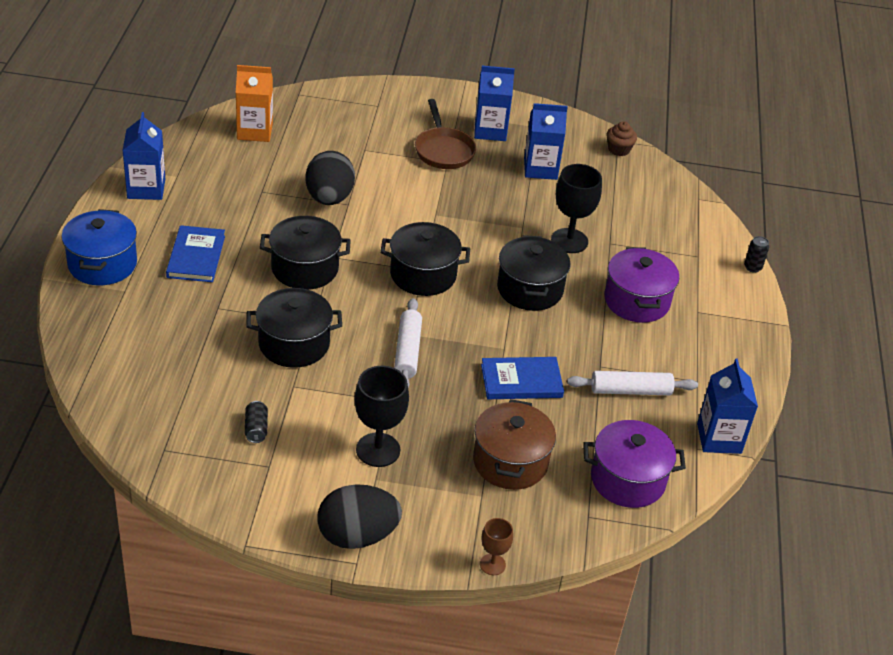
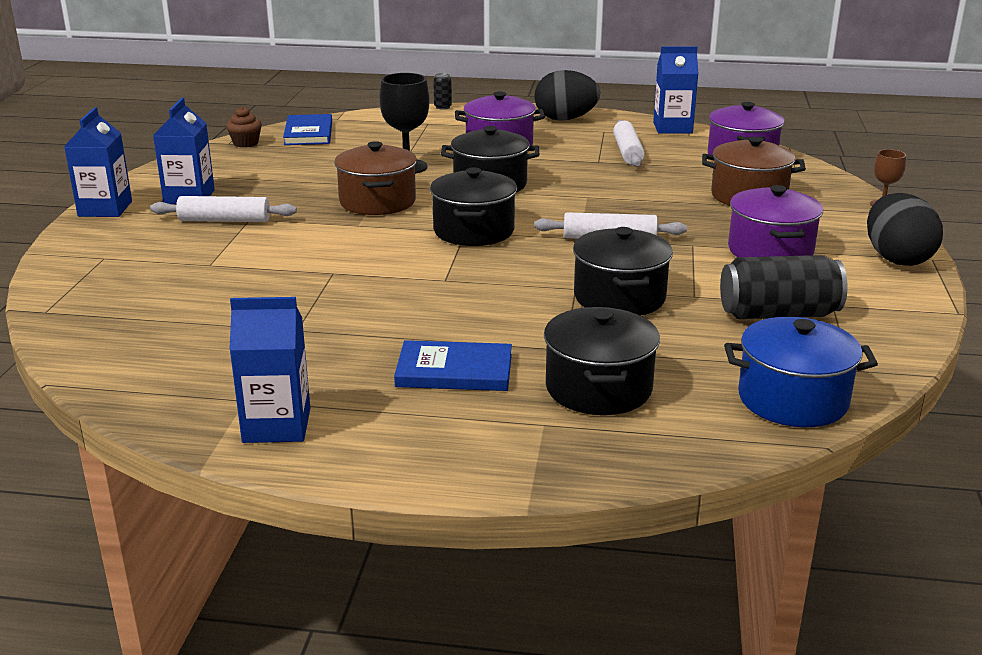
camera: 85 degrees left, 15 degrees down
(102, 264) = (482, 450): blue pot -> blue pot (792, 400)
(255, 131) = (136, 341): orange carton -> none
(256, 429) = (778, 314): black can -> black can, size x2.20
(305, 268) = (471, 295): black pot -> black pot (598, 388)
(329, 198) = (319, 284): black egg -> black egg (565, 119)
(378, 450) = (770, 251): black goblet -> purple pot
(443, 150) = (224, 220): brown pan -> white rolling pin
(484, 224) = (377, 202): none -> brown pot
(521, 381) = (633, 190): blue book -> blue book (308, 133)
(540, 169) = (274, 175): blue carton -> blue carton (105, 209)

